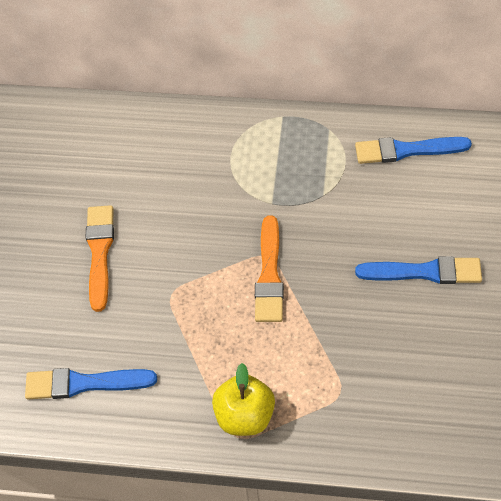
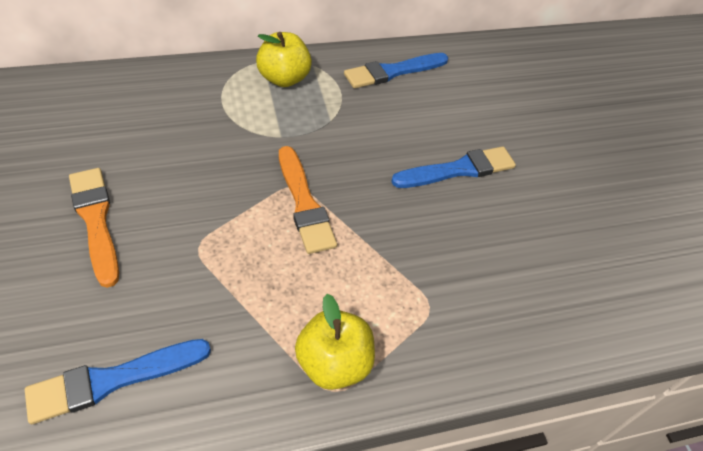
camera: 30 degrees left, 5 degrees down
(296, 140) = (284, 79): none -> yellow apple

